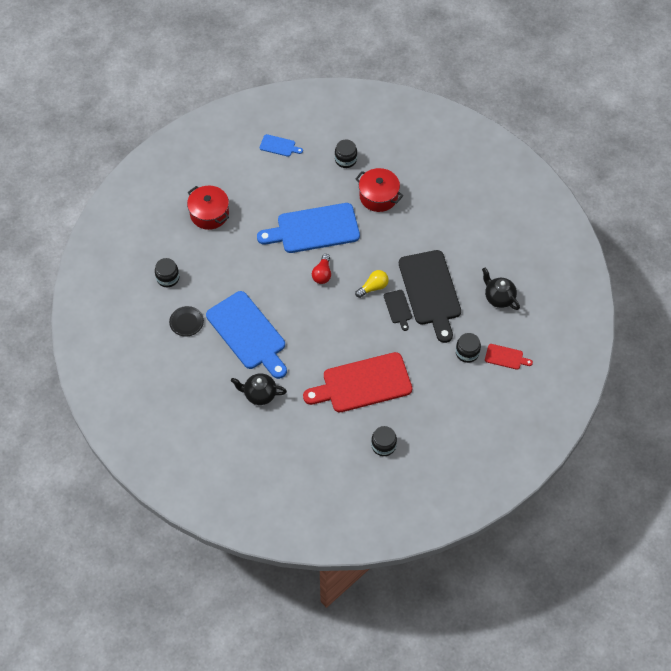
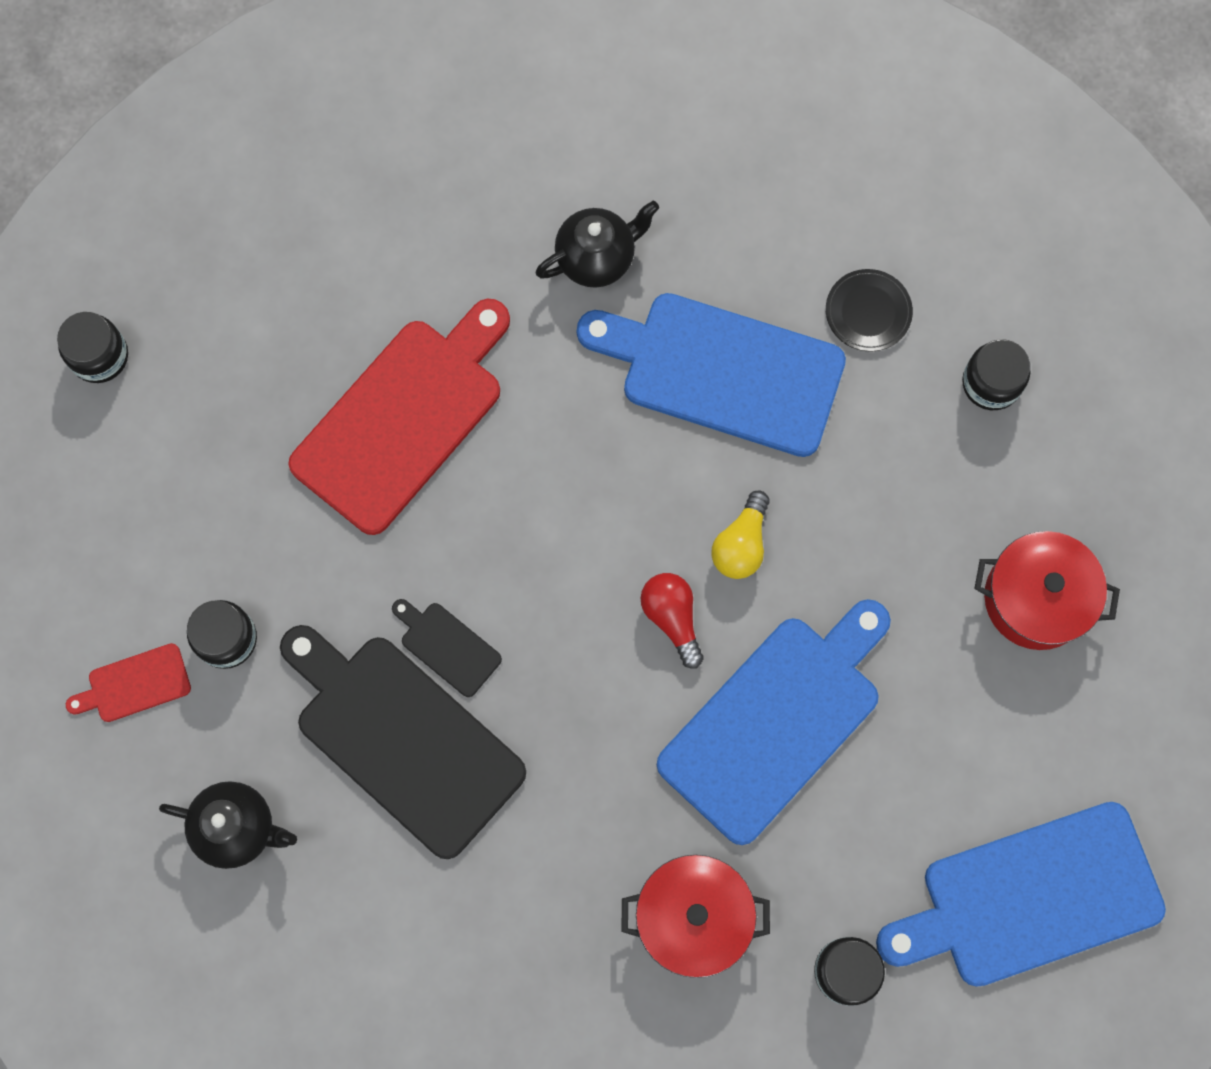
camera: 145 degrees right, 15 degrees up
(279, 146) = (1031, 898): blue cutting board -> blue cutting board, size x2.27
(373, 287) = (537, 661): yellow light bulb -> yellow light bulb (741, 544)
(383, 445) = (272, 315): black jar -> black jar (99, 356)

